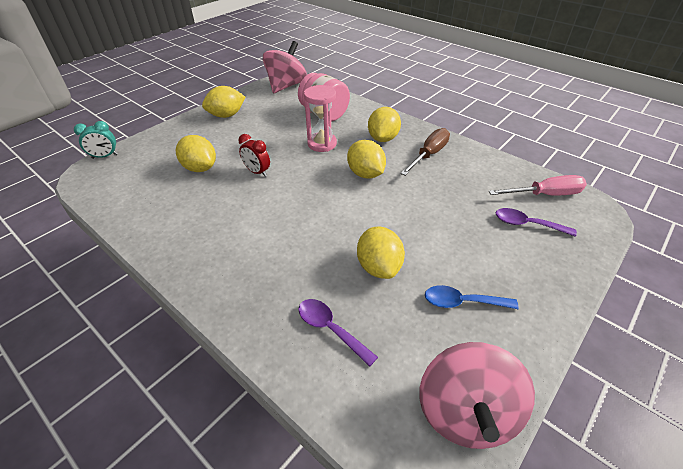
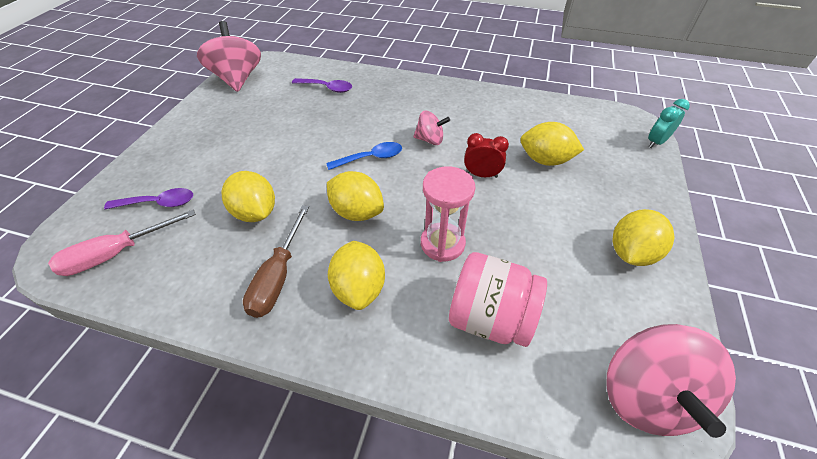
camera: 155 degrees right, 5 degrees up
(268, 211) = (430, 140): none -> pink spinning top
(379, 267) = (307, 127): yellow lemon -> yellow lemon (255, 213)
(462, 302) = (236, 123): blue spoon -> blue spoon (371, 158)

